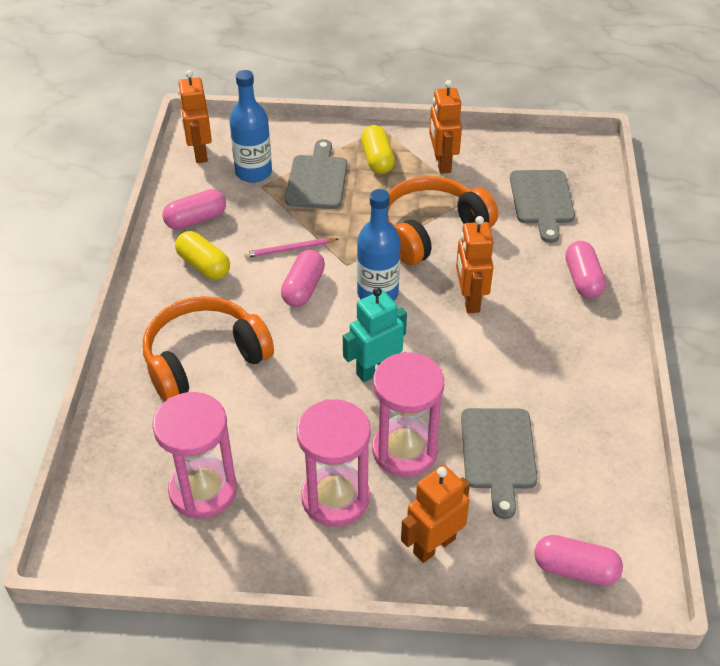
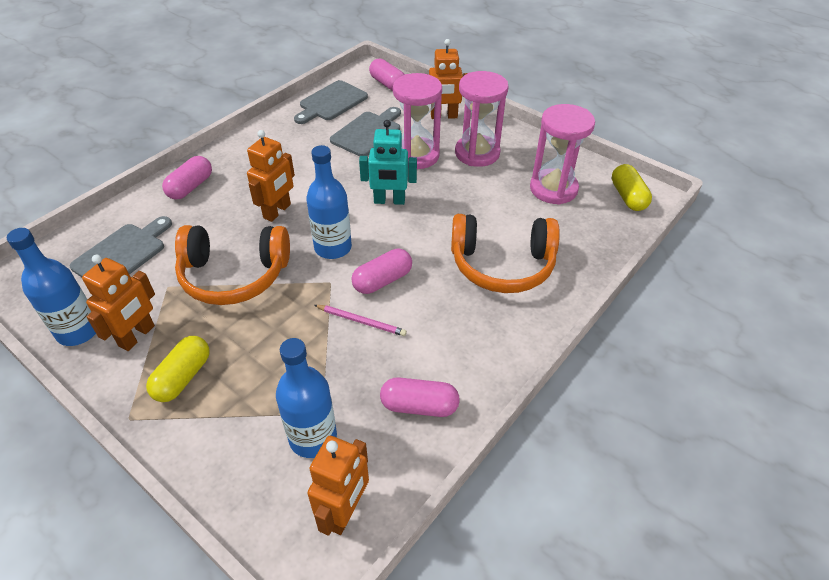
camera: 145 degrees left, 0 degrees up
(204, 265) = (448, 347): yellow capsule -> yellow capsule (628, 197)
(317, 179) = (262, 387): grey cutting board -> grey cutting board (331, 102)
(486, 147) = (78, 331): none -> blue bottle

